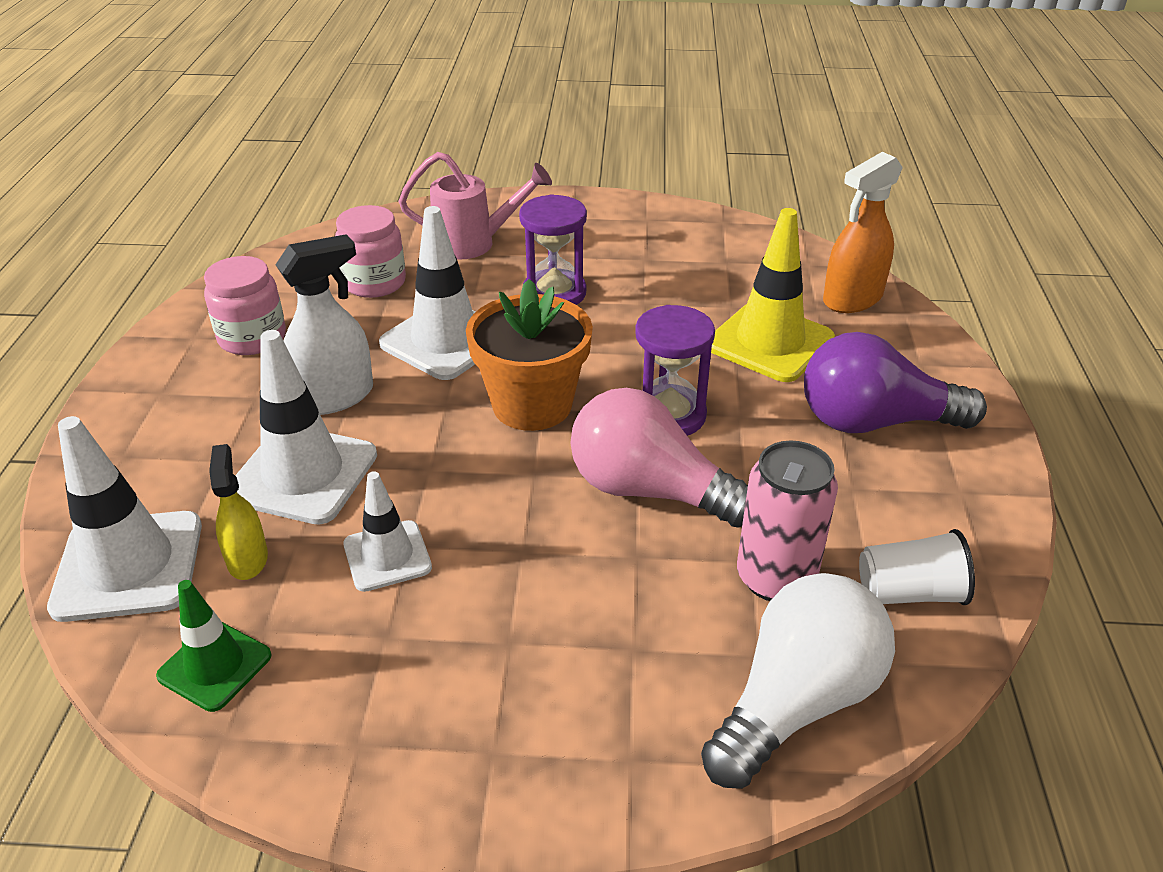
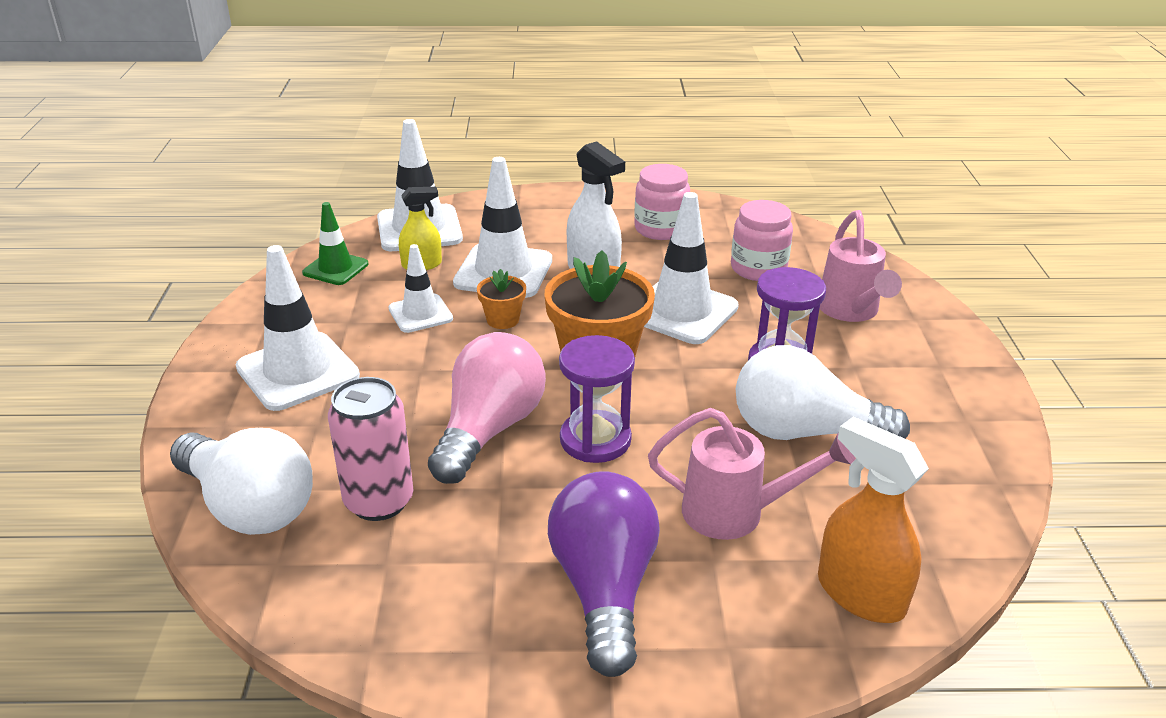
camera: 85 degrees right, 5 degrees down
(425, 477) = (503, 320): none -> orange flower pot
(507, 684) = (298, 371): none -> white traffic cone
(659, 295) = (803, 432): none -> white light bulb
(769, 342) = (737, 513): yellow traffic cone -> pink watering can
(909, 593) = (350, 588): white cup -> none

